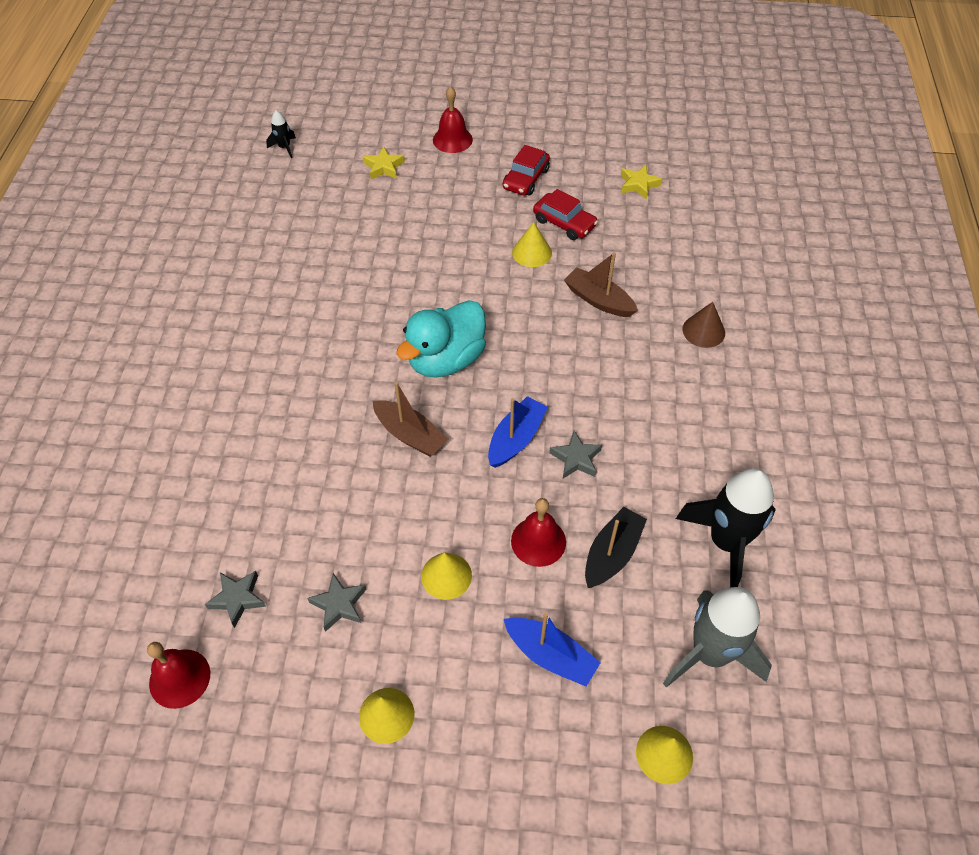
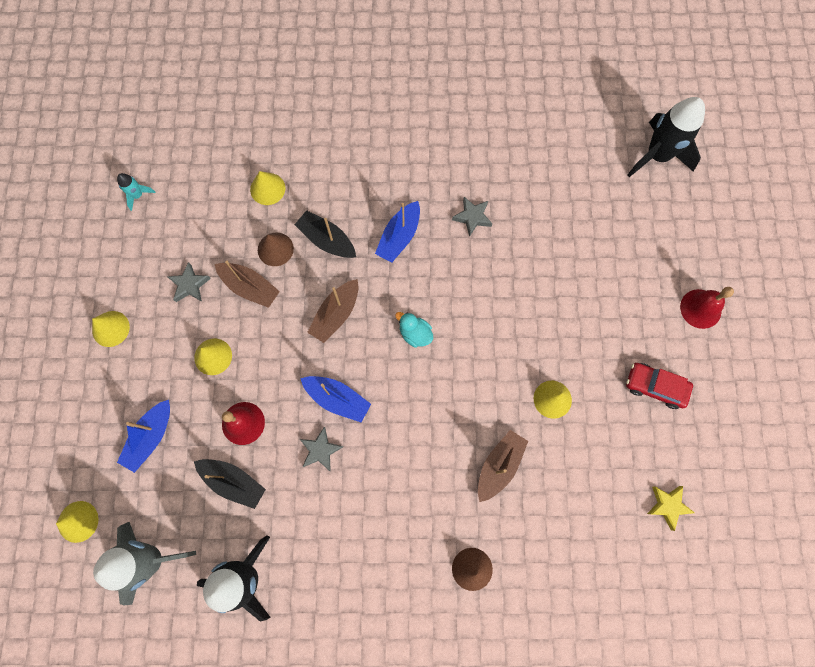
camera: 85 degrees right, 20 degrees up
(179, 678) = (138, 195): red bell -> turquoise rocket
(219, 504) = (267, 189): none -> yellow cone
(237, 599) = (193, 218): grey star -> grey star (472, 217)
(284, 147) = (657, 156): black rocket -> black rocket, size x2.25
(309, 497) = (275, 249): none -> brown cone
(310, 439) = (327, 240): none -> black boat
(323, 366) = (399, 236): none -> blue boat
(357, 529) = (250, 287): none -> brown boat
(384, 167) = (647, 248): yellow star -> none
(446, 359) = (415, 334): turquoise duck -> turquoise duck, size x0.48
(564, 223) = (597, 429): red car -> none

